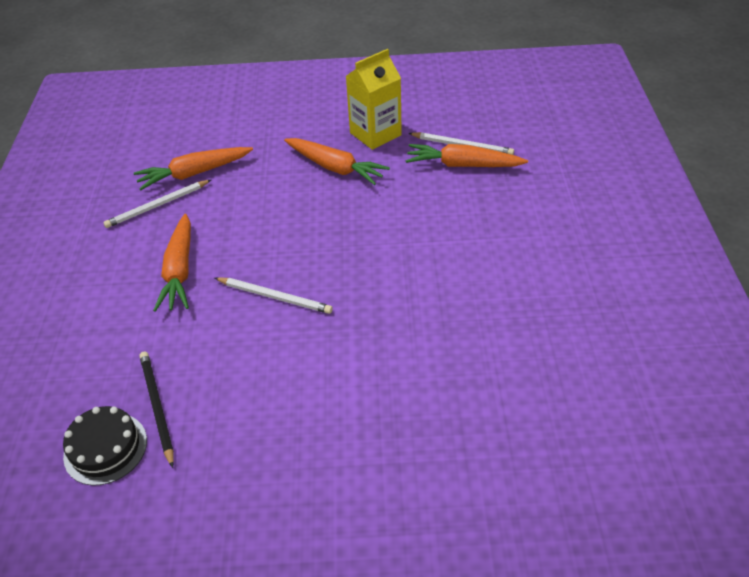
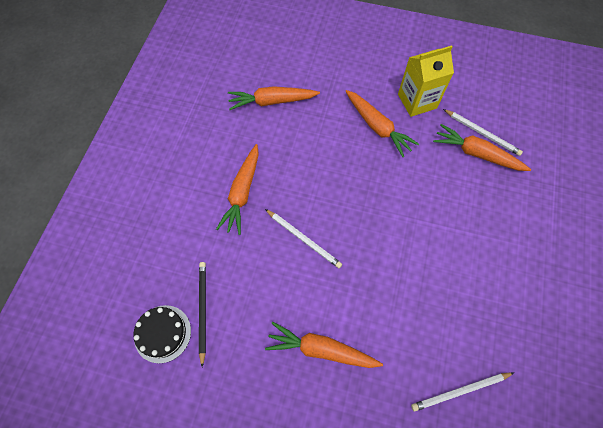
camera: 15 degrees right, 20 degrees up
(157, 206) = (239, 125): white pencil -> white pencil (460, 391)
(332, 404) = (321, 349): none -> orange carrot

